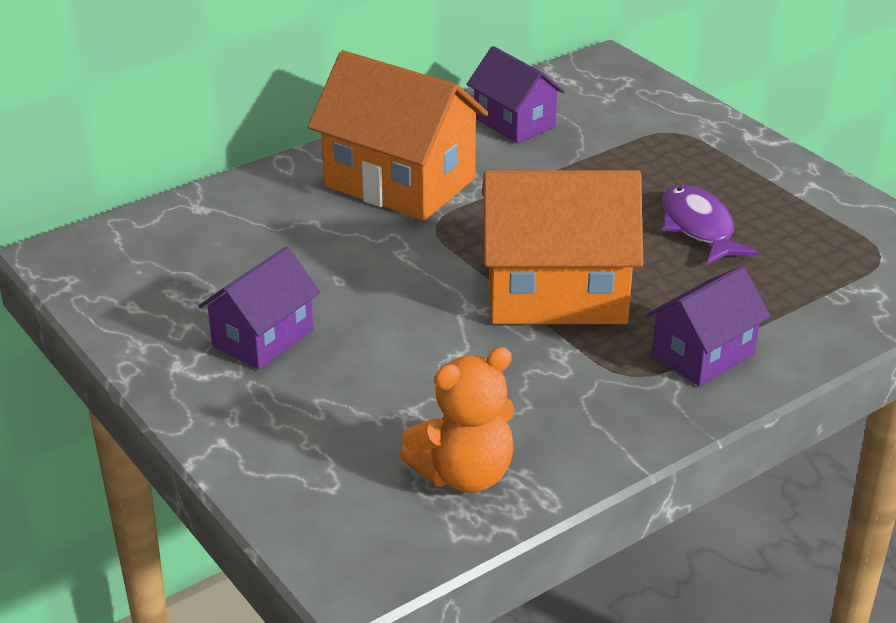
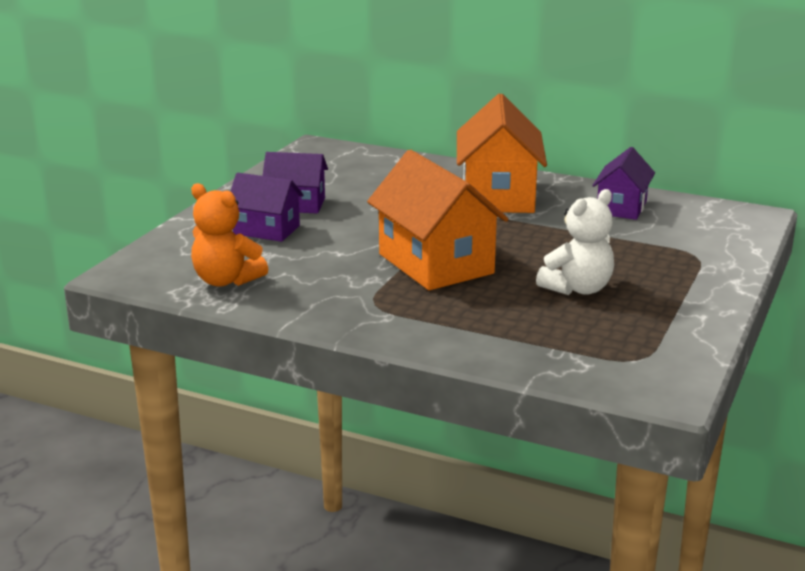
camera: 60 degrees right, 10 degrees down
(699, 227) = (578, 289): purple fish -> white teddy bear
(703, 355) = (423, 320): purple house -> purple house (266, 230)

